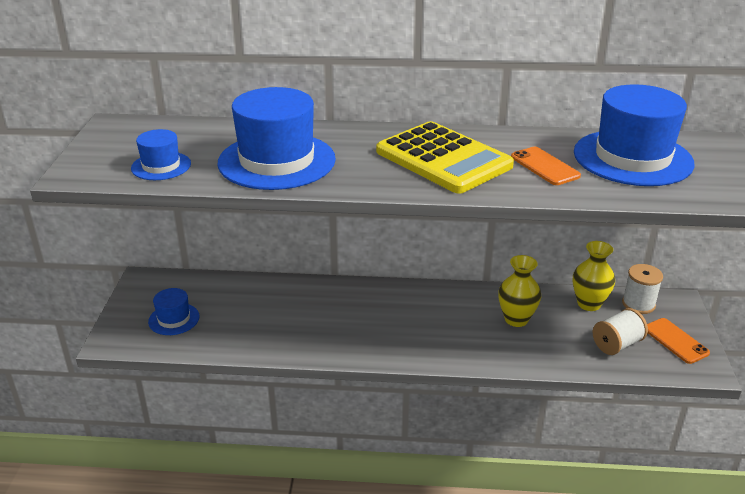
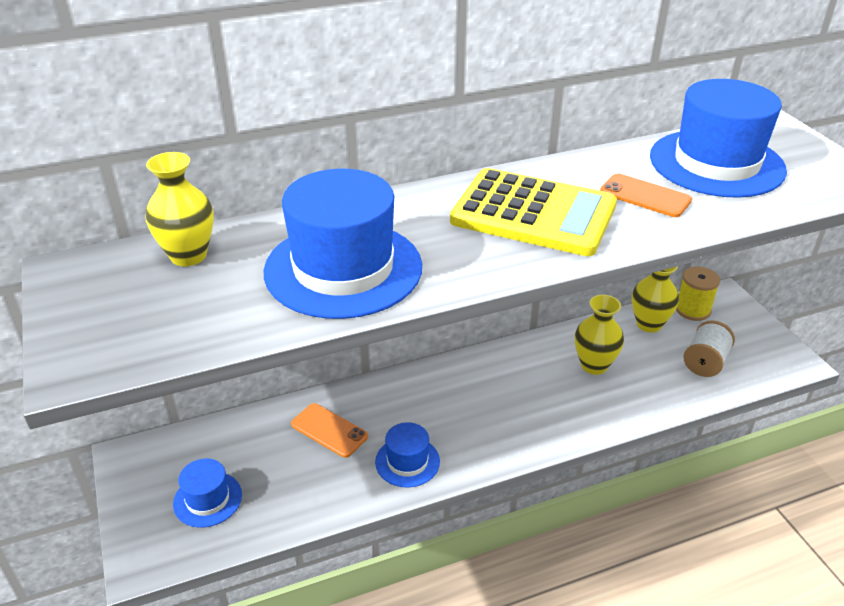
camera: 25 degrees left, 5 degrees up
(161, 166) = (194, 318): blue hat -> blue hat (407, 461)
(188, 132) = (188, 256): none -> yellow vase
(638, 304) = (692, 310): white spool -> yellow spool
(675, 341) = (751, 340): orange phone -> orange phone (329, 430)

